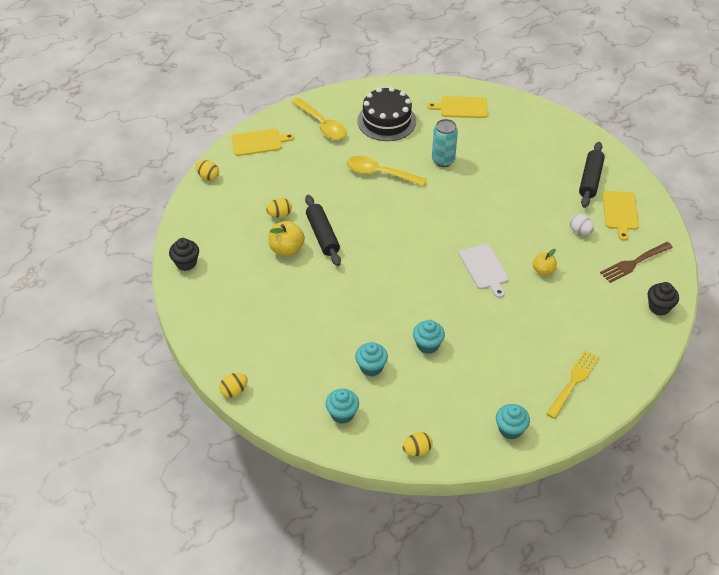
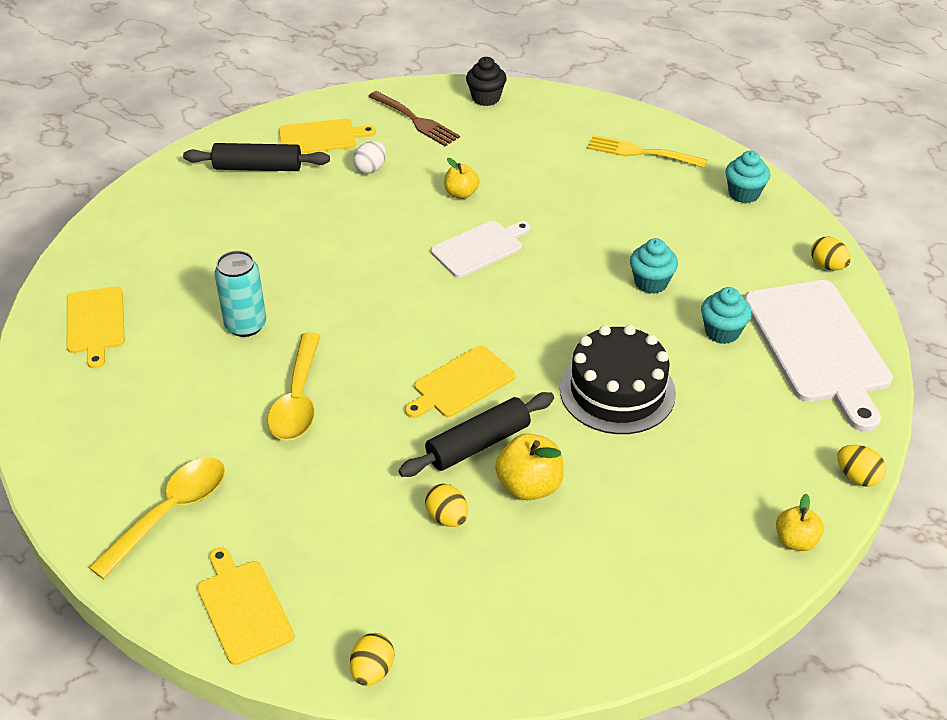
camera: 105 degrees left, 5 degrees down
(186, 263) = (625, 631): black cupcake -> none
(205, 346) = (795, 540): none -> yellow apple
(342, 414) = (818, 346): turquoise cupcake -> white cutting board
(369, 237) = (461, 384): none -> yellow cutting board
(386, 121) = (146, 416): black cake -> black cake (617, 391)

